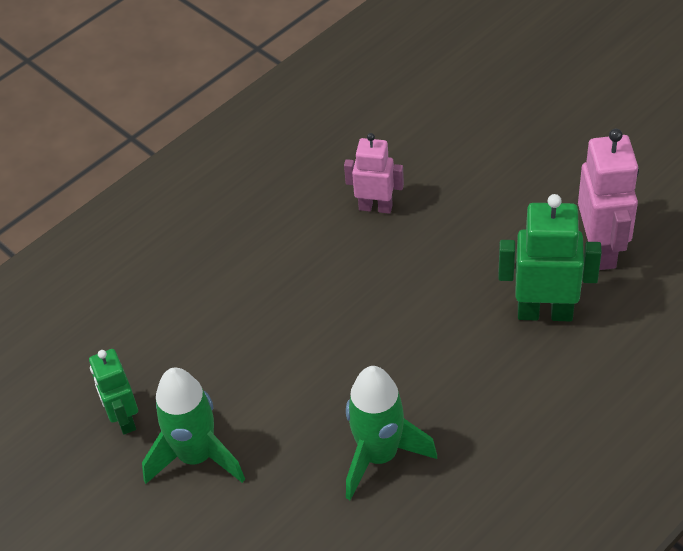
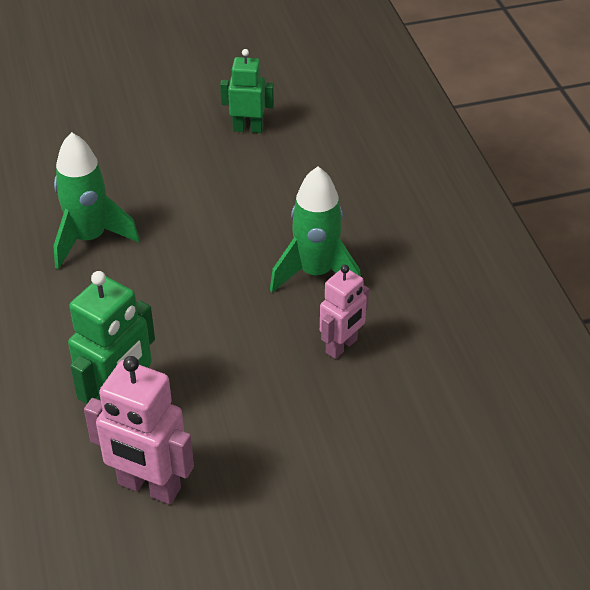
camera: 115 degrees right, 5 degrees down
(196, 456) = (182, 151): green rocket -> green rocket (315, 273)

